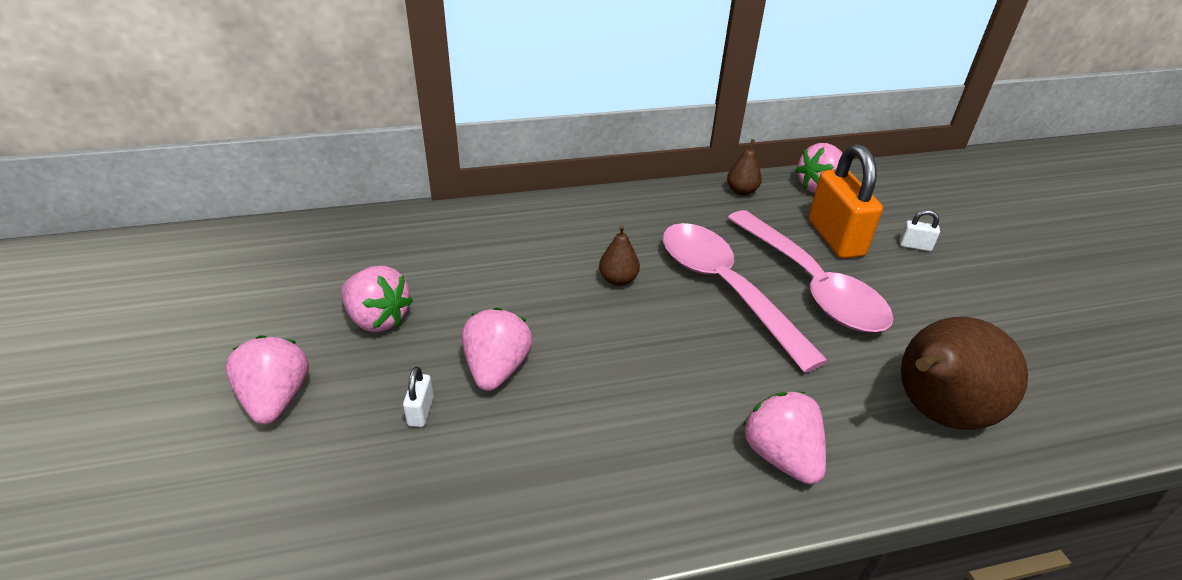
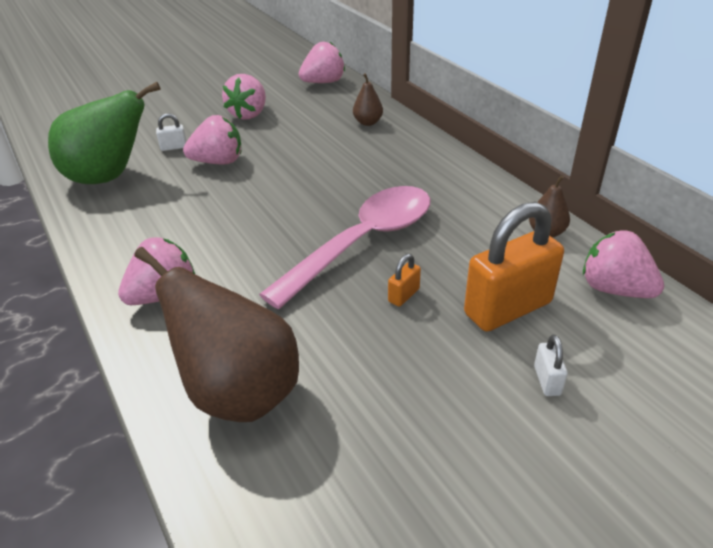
camera: 75 degrees right, 0 degrees up
(276, 399) = (172, 107): pink strawberry -> pink strawberry (323, 82)
(465, 501) = (109, 177): none -> green pear
(618, 280) = (341, 188): brown pear -> brown pear (368, 122)
(811, 284) = (404, 295): pink spoon -> orange padlock

